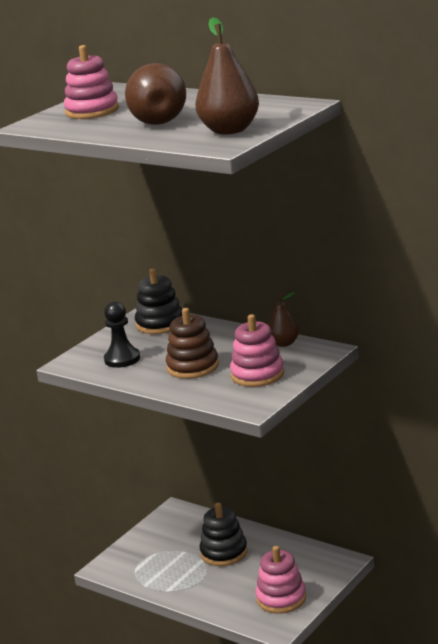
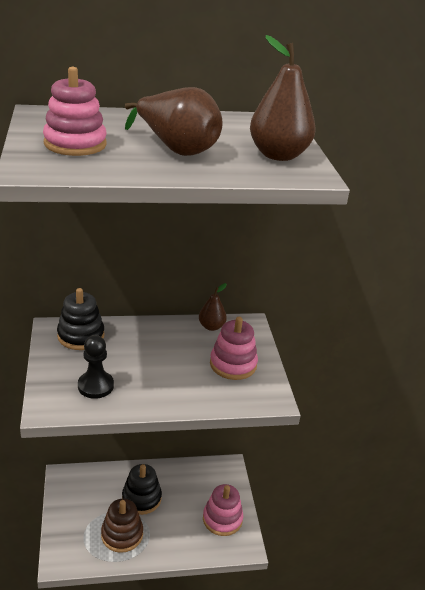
camera: 50 degrees left, 10 degrees up
(192, 367) = (170, 373): brown stacking toy -> brown stacking toy (122, 534)

